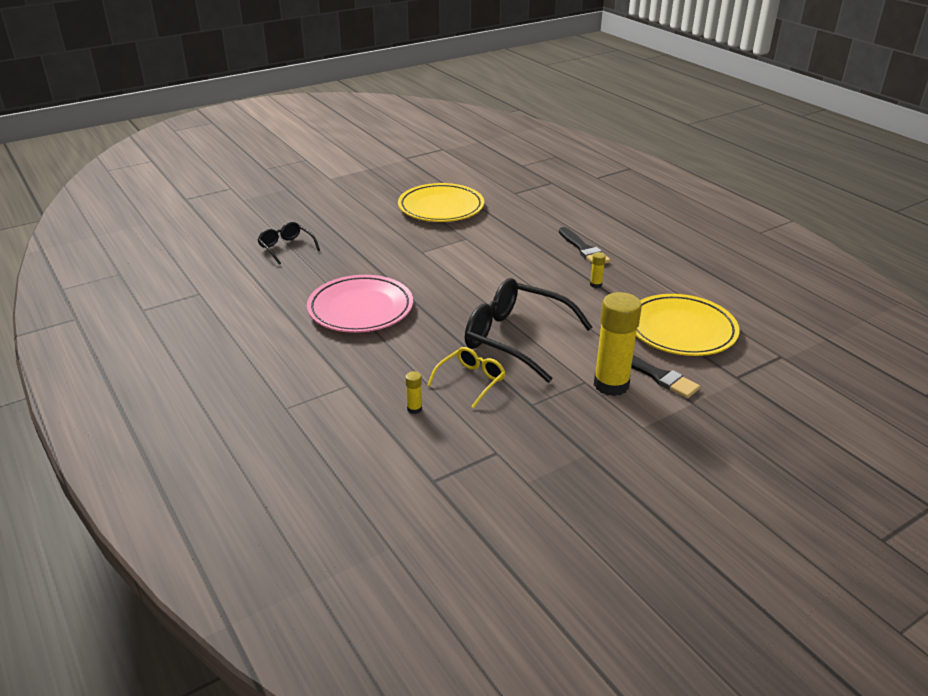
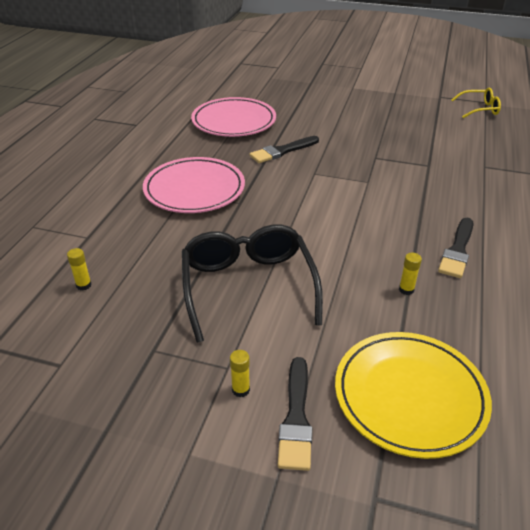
camera: 50 degrees right, 5 degrees up
(286, 247) = (234, 121): black glasses -> pink plate
(370, 249) = (282, 151): none -> black brush
(441, 207) = (394, 147): yellow plate -> none
(471, 381) = (154, 294): yellow glasses -> yellow glasses (479, 109)
(611, 385) = (240, 390): yellow glue stick -> yellow glue stick, size x0.41

